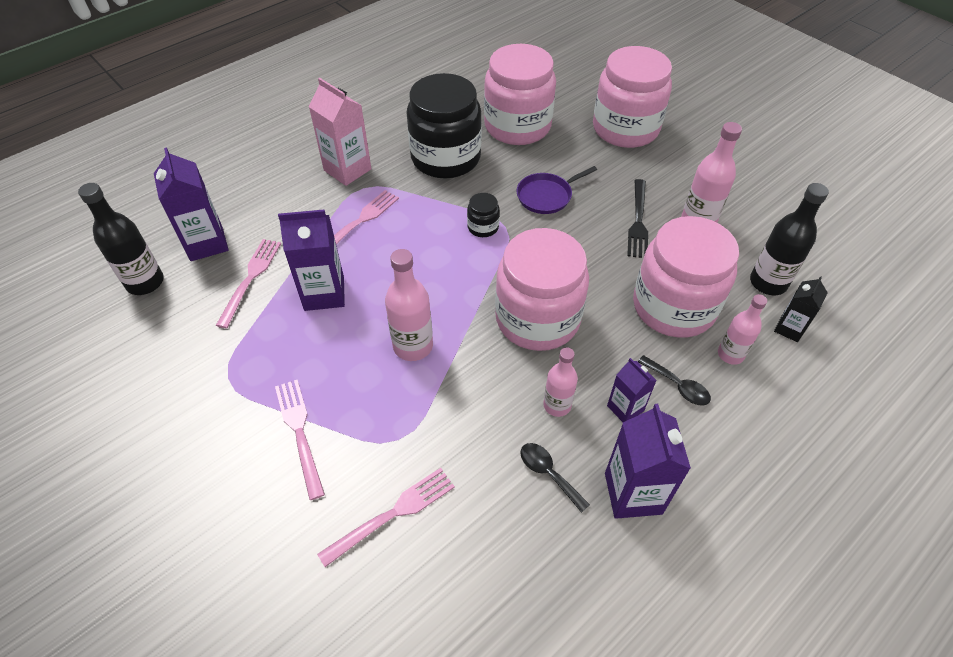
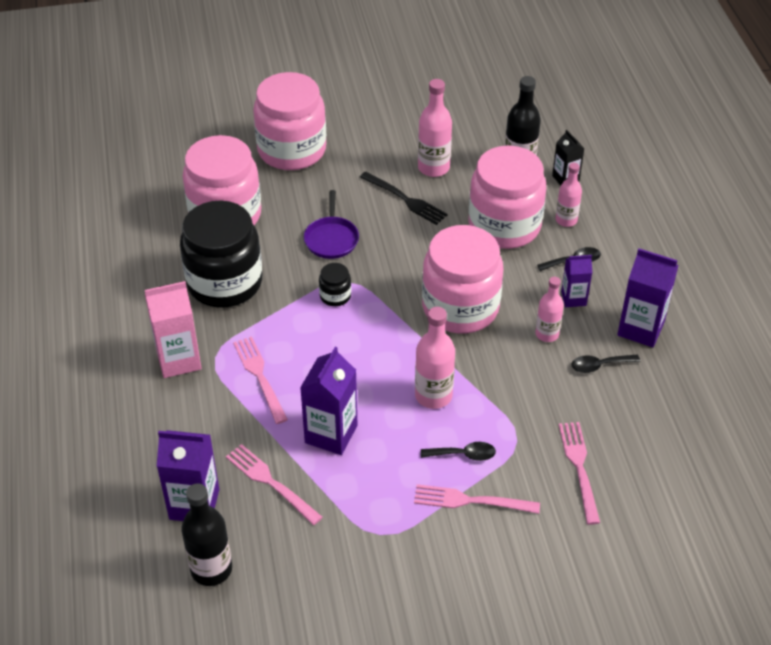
camera: 60 degrees left, 5 degrees down
(354, 401) = (463, 454): none -> black spoon

